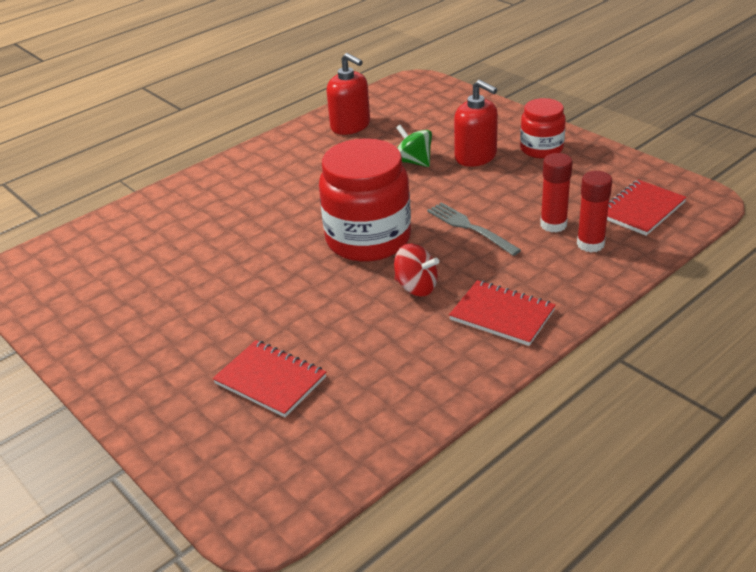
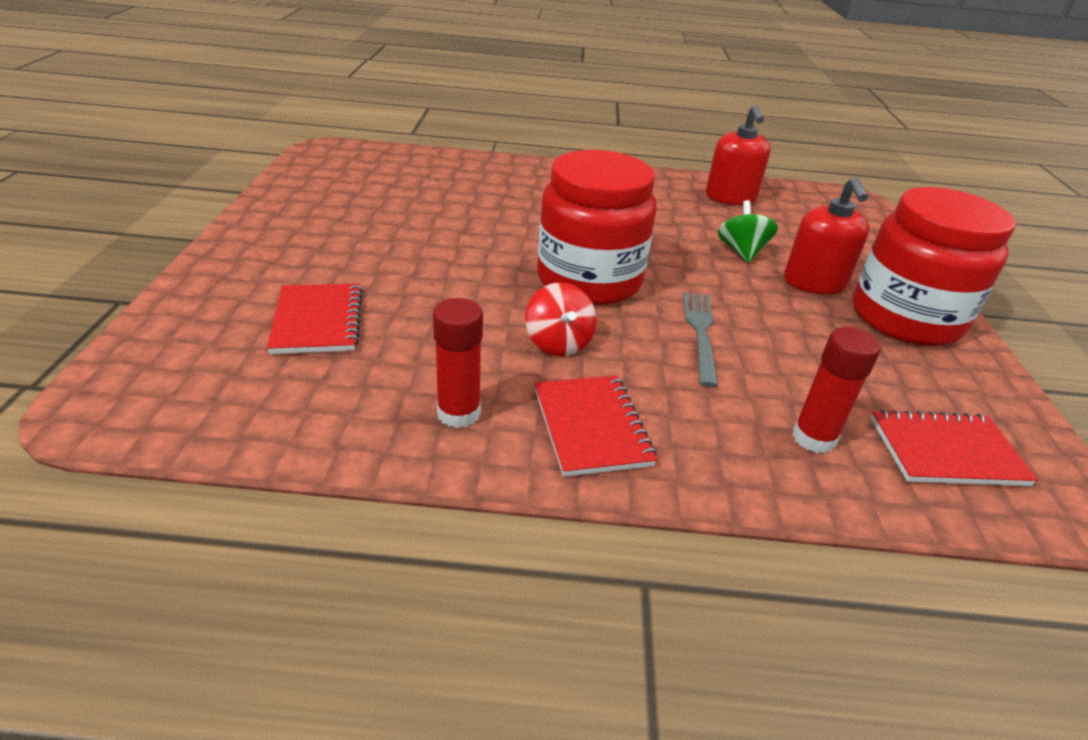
camera: 40 degrees right, 0 degrees up
(541, 149) = (905, 318): red jar -> red jar, size x1.78
(553, 225) = (799, 390): red glue stick -> red glue stick (458, 413)

